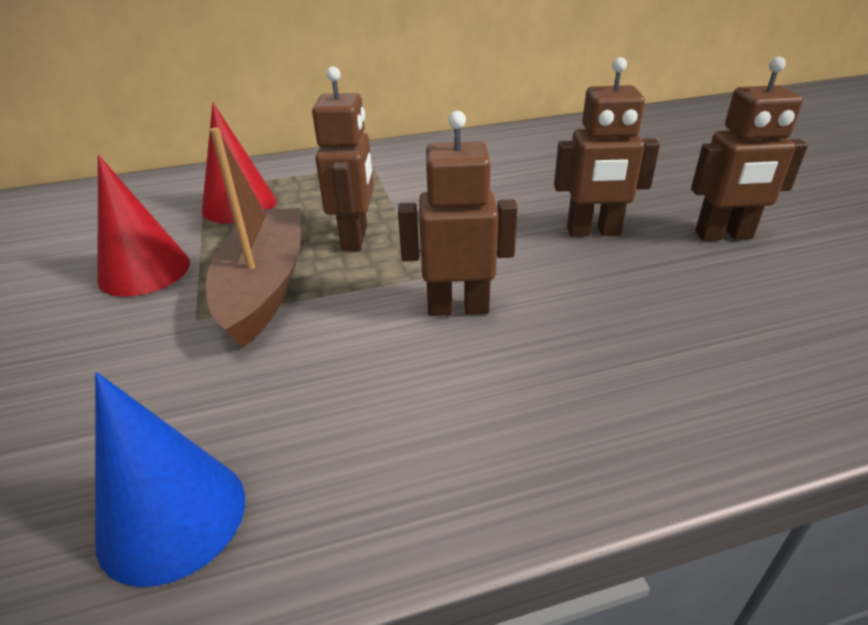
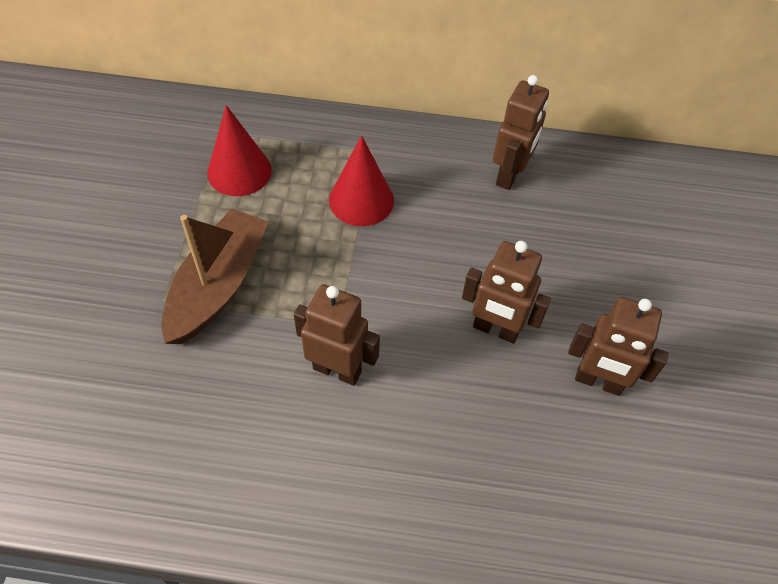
camera: 20 degrees right, 20 degrees up
(144, 271) = (145, 231): red cone -> red cone (361, 200)
(172, 517) = (98, 462): blue cone -> none
(355, 238) = (307, 255): brown robot -> brown robot (510, 175)

